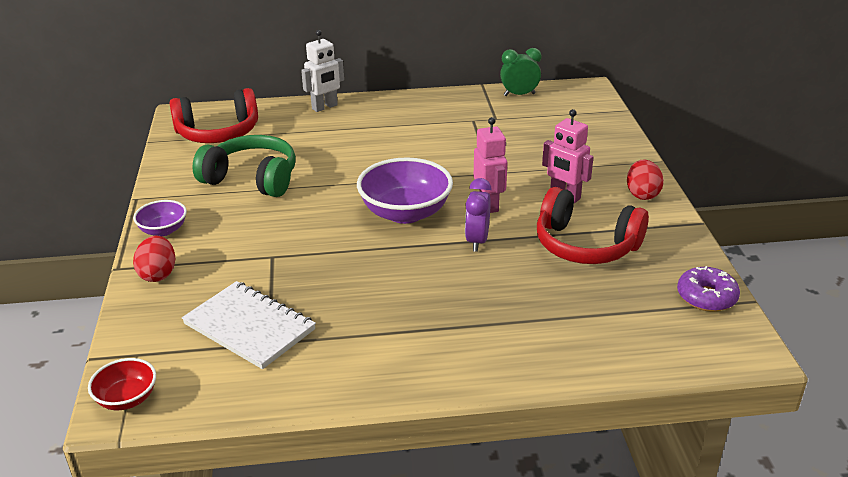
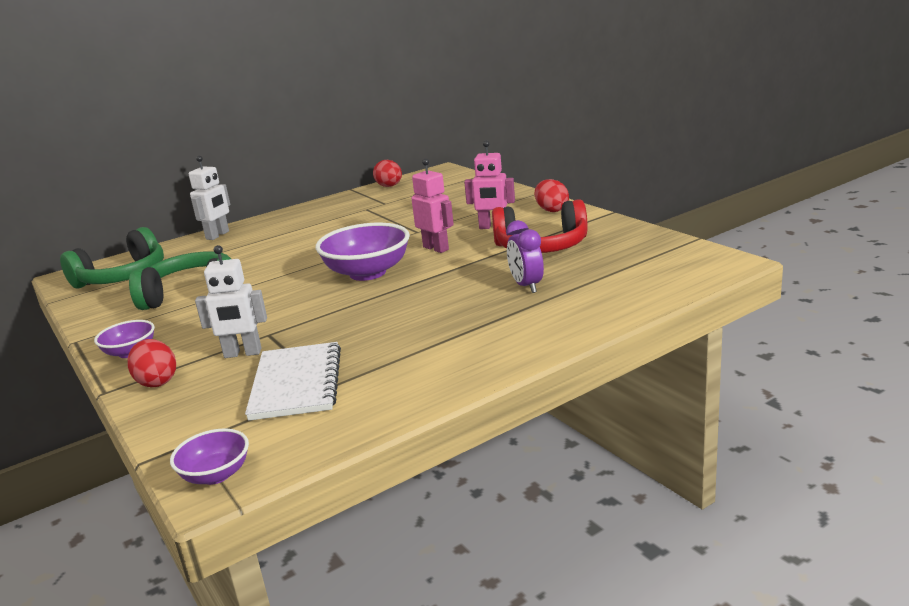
camera: 25 degrees left, 10 degrees down
(127, 399) = (216, 475): red bowl -> purple bowl
(218, 133) = (122, 277): red headphones -> green headphones
(237, 271) = (242, 353): none -> white robot
(249, 327) = (296, 383): white notebook -> white notebook turned 75 degrees clockwise
(477, 241) = (450, 270): purple clock -> purple clock (526, 286)
(519, 94) = (389, 186): green clock -> red egg
(706, 297) = (664, 246): purple donut -> none

